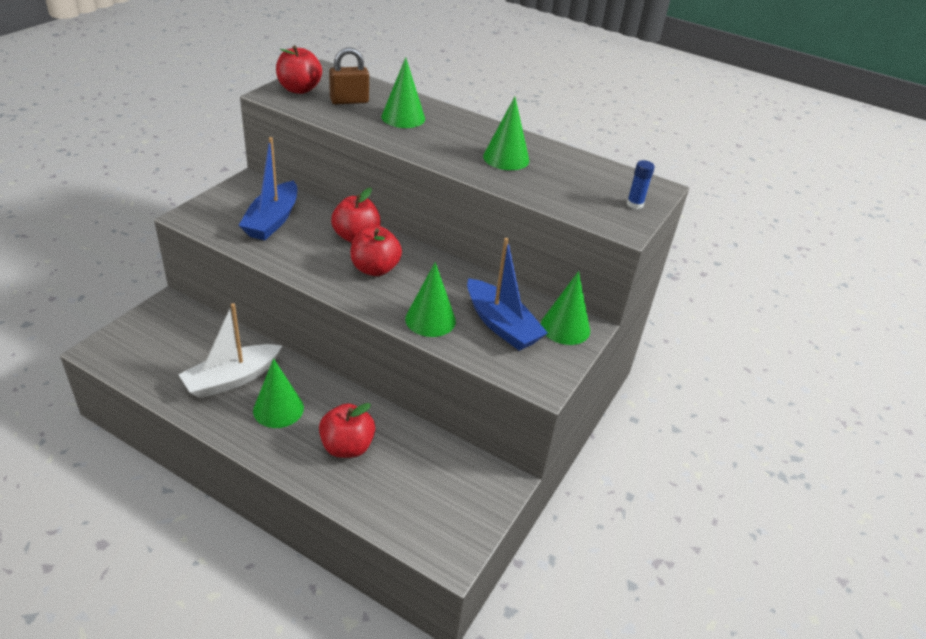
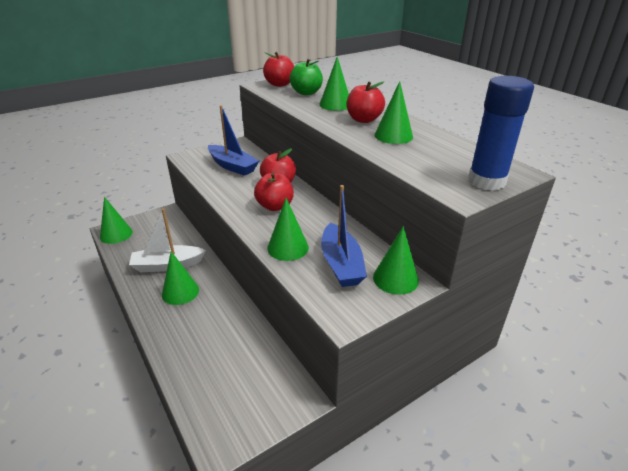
camera: 30 degrees right, 5 degrees down
(115, 354) = (116, 234): none -> green cone
(272, 220) = (232, 166): blue boat -> blue boat turned 90 degrees counterclockwise
(347, 447) = (205, 331): red apple -> red apple (364, 120)
(349, 101) = (306, 93): brown padlock -> green apple
(634, 204) = (486, 181): blue glue stick -> blue glue stick, size x2.32

